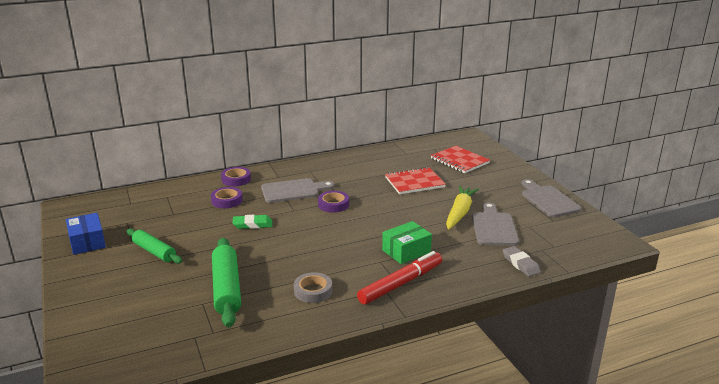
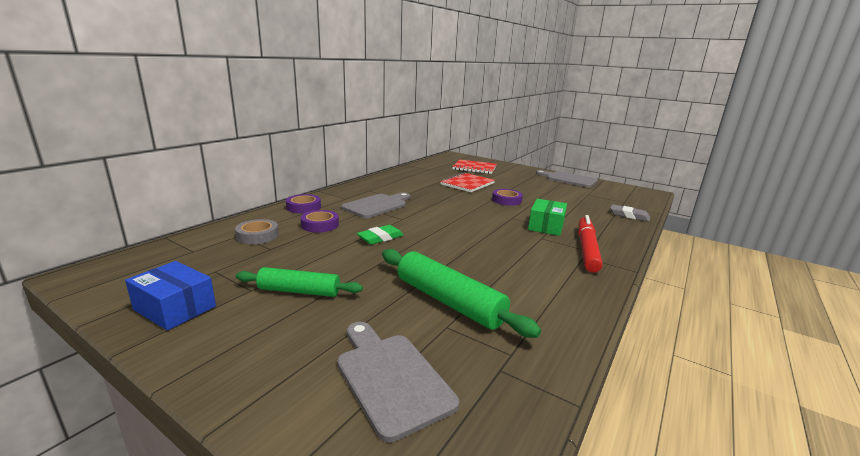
camera: 35 degrees left, 5 degrees down
(313, 291) = (534, 276): grey tape -> grey tape (257, 235)
(333, 204) = (430, 208): purple tape -> purple tape (506, 200)
(459, 212) = (532, 195): yellow carrot -> none
(493, 227) = (570, 199): grey cutting board -> grey cutting board (390, 378)

